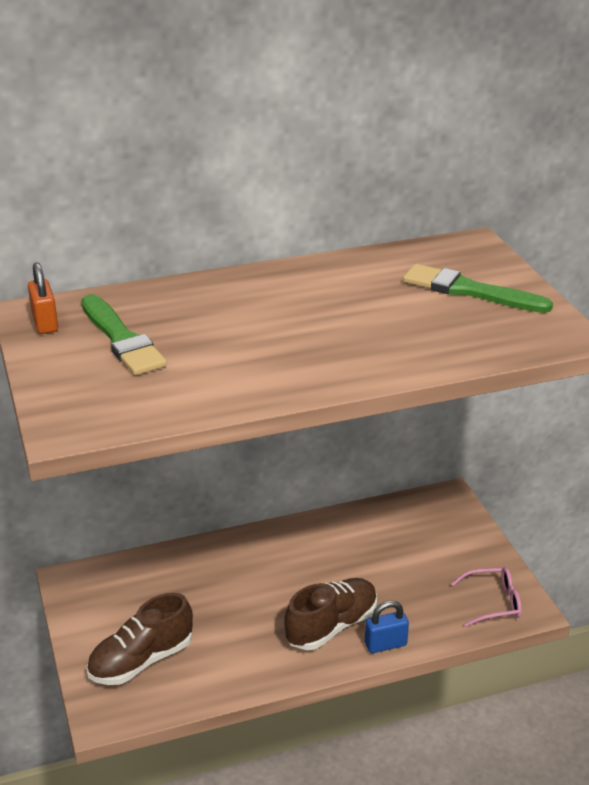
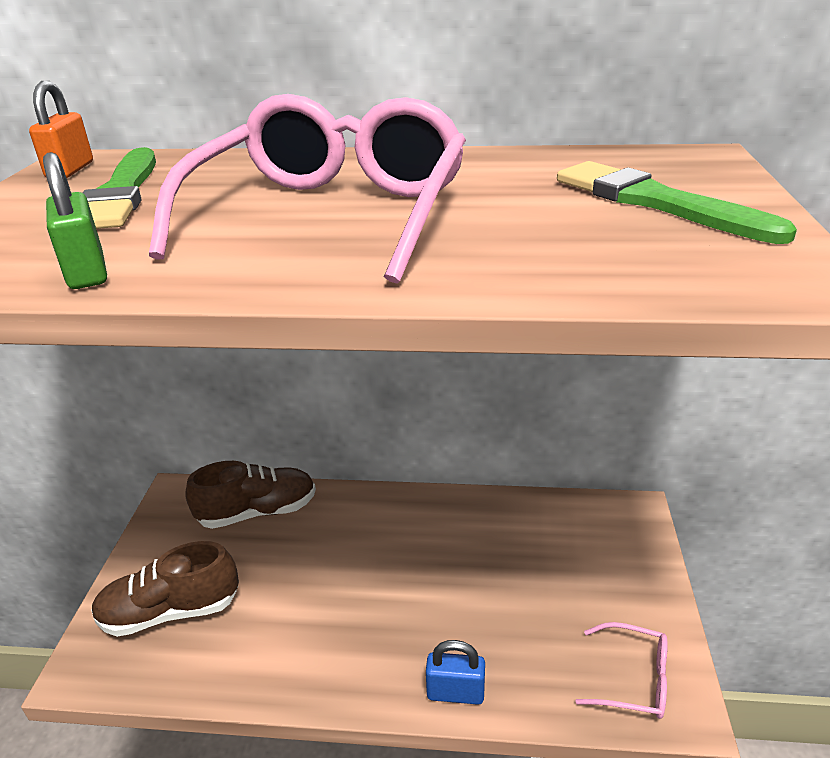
camera: 25 degrees right, 0 degrees up
(191, 402) = (87, 272): none -> green padlock
(288, 333) = (331, 215): none -> pink glasses
(331, 626) = (403, 641): brown shoe -> brown shoe (257, 512)

